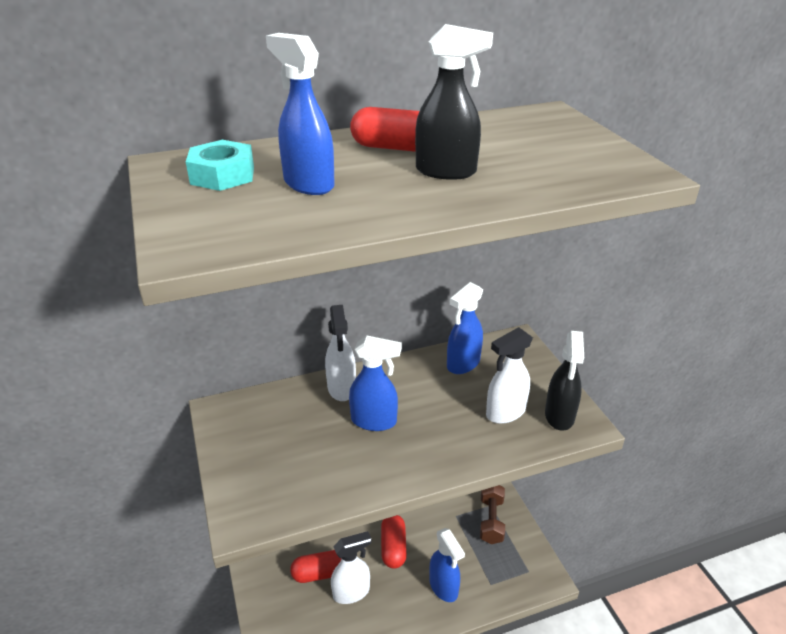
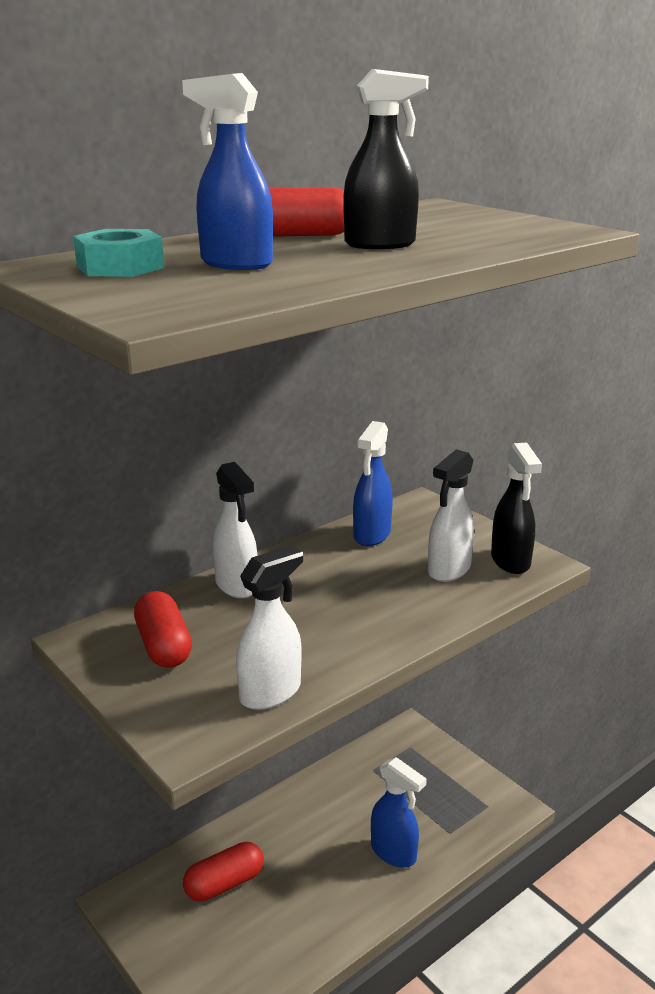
camera: 20 degrees left, 10 degrees down
(351, 592) = (277, 894): white spray bottle -> white spray bottle (271, 693)
(374, 421) = (299, 609): blue spray bottle -> none
(393, 547) = (309, 826): red capsule -> red capsule (163, 646)
(491, 520) = (418, 763): brown dumbbell -> none

